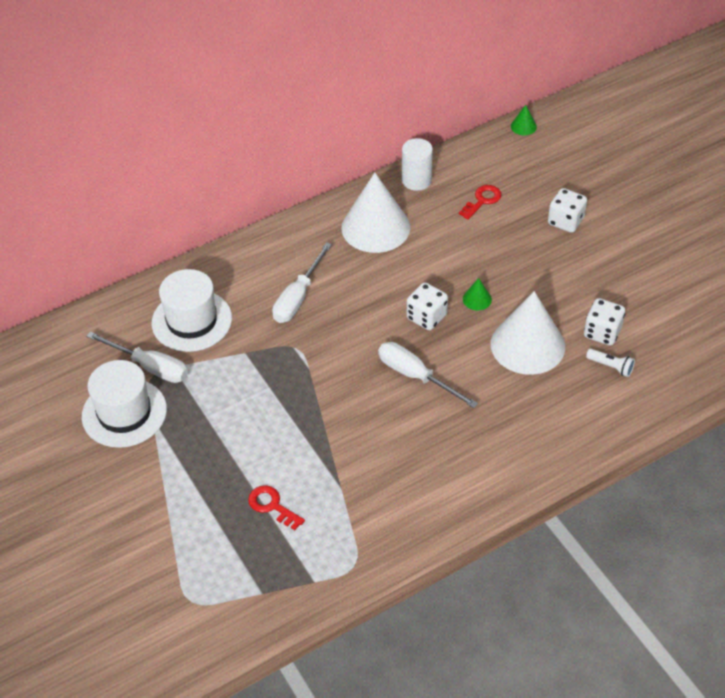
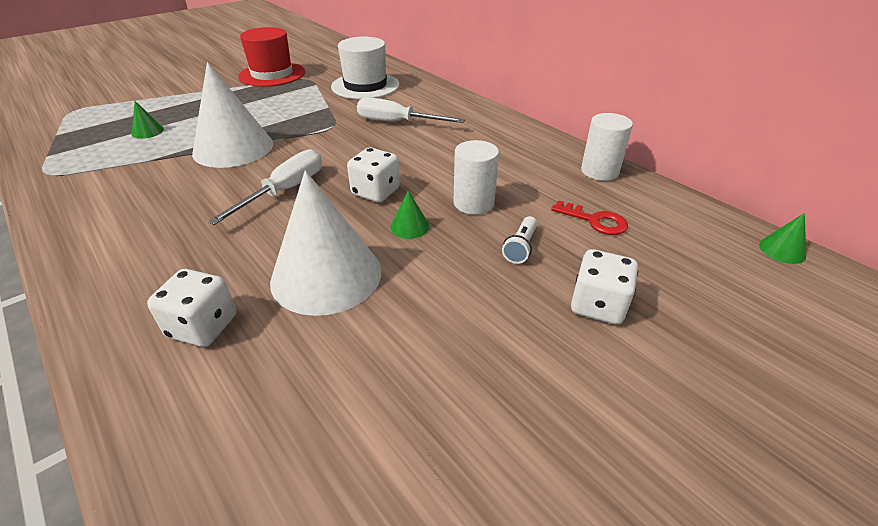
camera: 80 degrees right, 10 degrees down
(124, 413) = (272, 74): white hat -> red hat
(150, 367) = (316, 77): white screwdriver -> none
(272, 506) = (147, 131): red key -> green cone
(375, 227) = (508, 152): white cone -> white cone (233, 148)
(451, 260) = (473, 203): none -> white cylinder
(602, 332) = (349, 361): white dice -> white dice (203, 326)
(611, 367) = (269, 376): white flashlight -> white flashlight (520, 247)

